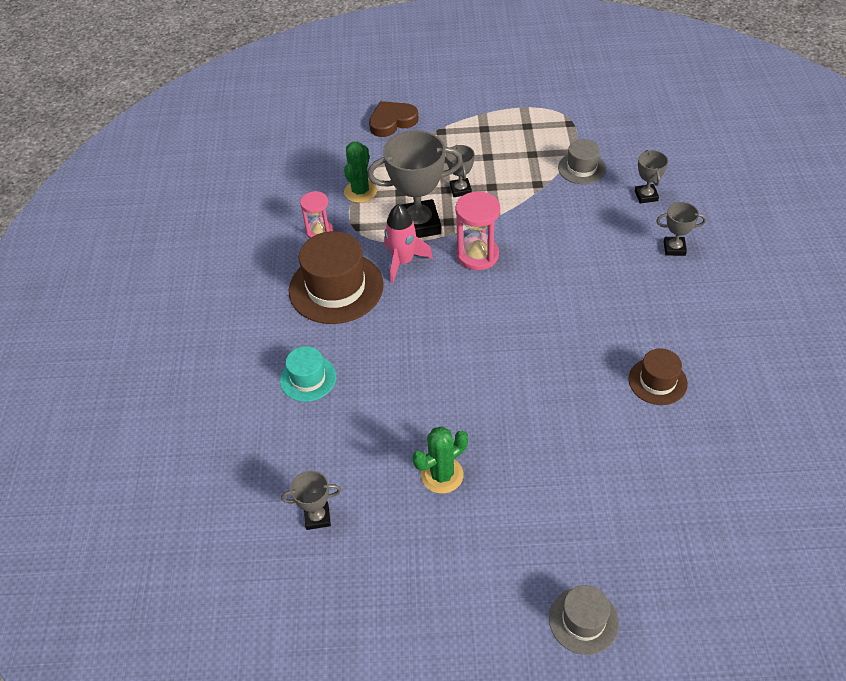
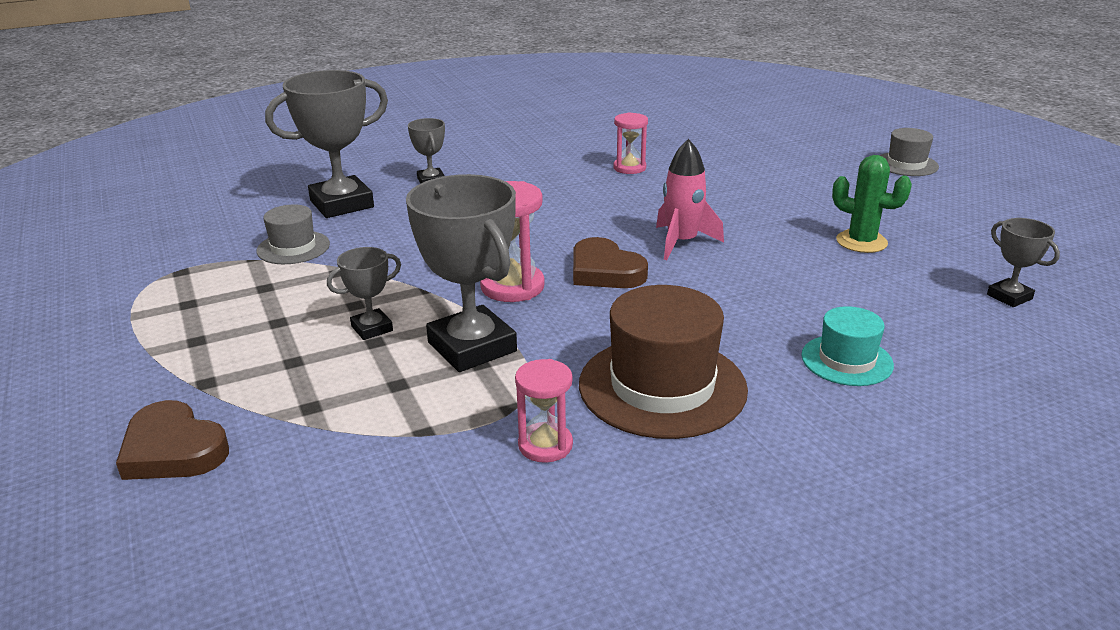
camera: 115 degrees left, 20 degrees down
(360, 191) = (412, 429): green cactus -> none
(403, 261) = (563, 341): pink rocket -> pink rocket (682, 242)
(475, 304) = (605, 271): none -> brown heart
(646, 196) = (342, 204): grey trophy -> grey trophy, size x2.00
(657, 381) = (629, 168): brown hat -> pink hourglass

